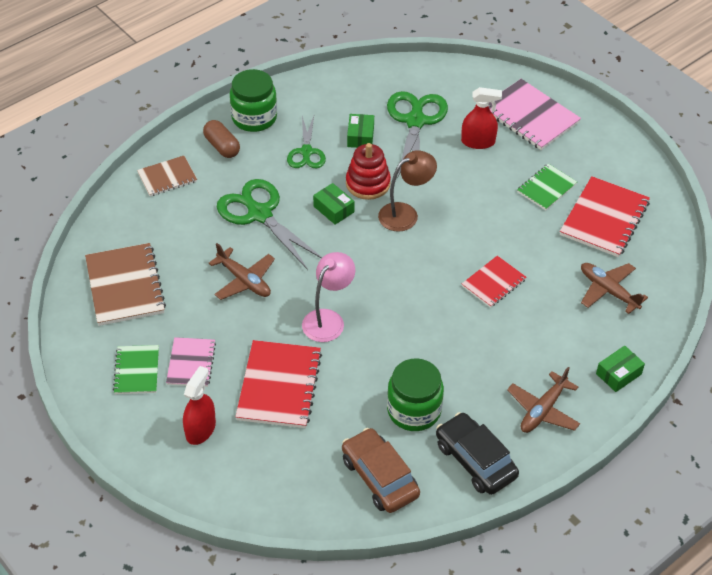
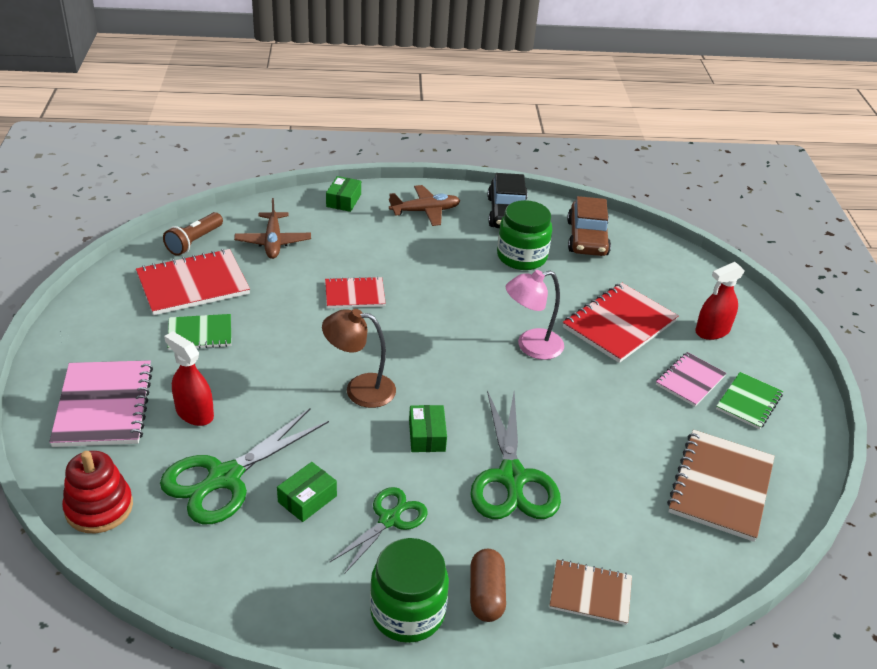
camera: 145 degrees left, 10 degrees down
(244, 280) = (584, 421): brown plane -> none
(368, 183) = (362, 440): red stacking toy -> red stacking toy (99, 508)
(618, 374) = (343, 200): green box -> green box turned 75 degrees counterclockwise
(657, 252) = (194, 242): none -> brown flashlight

